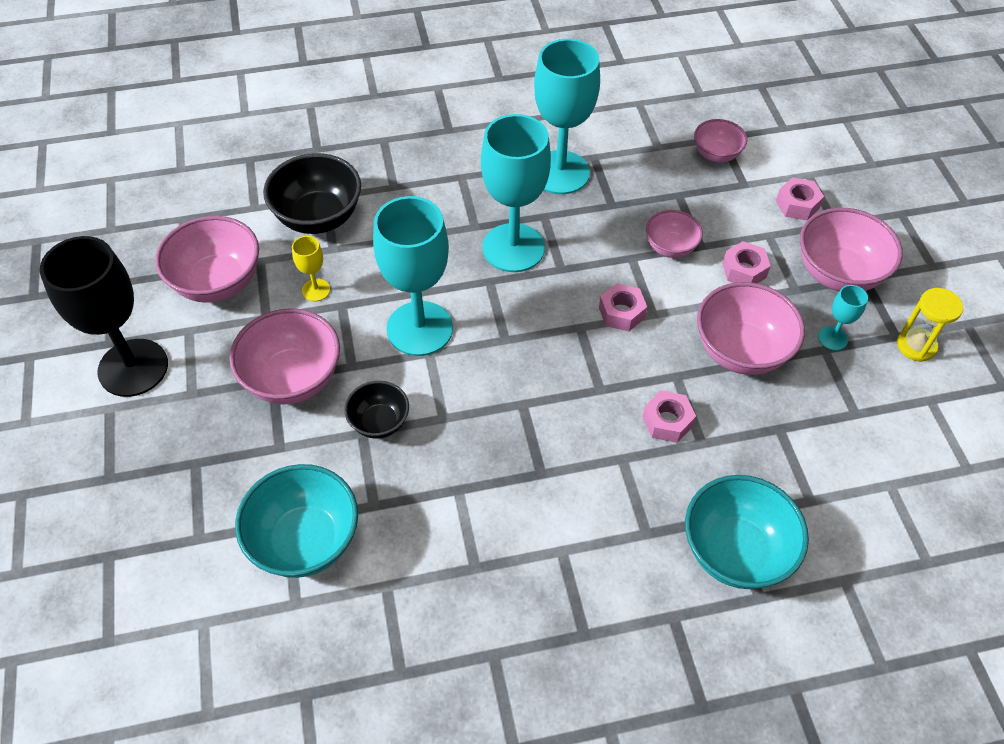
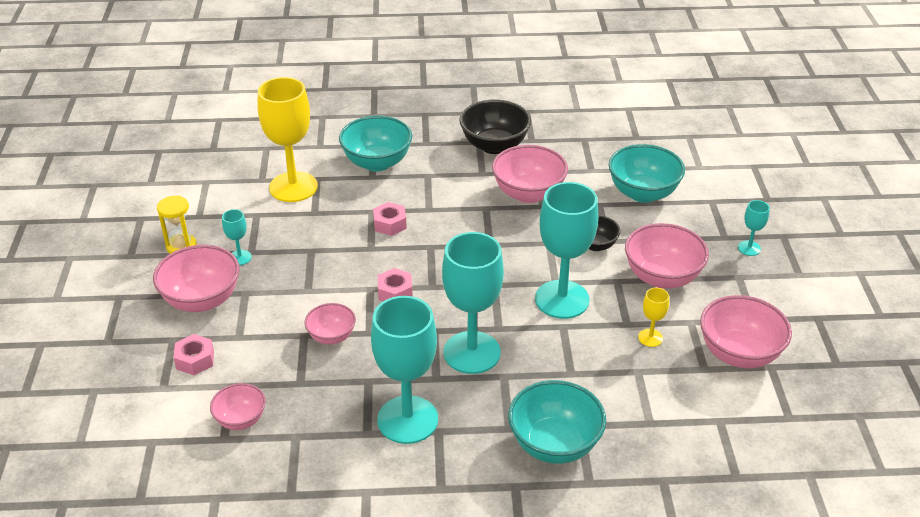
camera: 170 degrees left, 15 degrees down
(133, 368) = (791, 298): black goblet -> none
(165, 446) = (749, 248): none -> turquoise goblet
(318, 217) = (654, 402): black bowl -> black bowl (494, 145)
(417, 167) = (554, 444): none -> turquoise bowl
(740, 351) = (315, 257): pink bowl -> pink bowl (528, 194)
(744, 270) = (278, 311): pink nut -> none
(835, 476) = (293, 187): none -> yellow goblet

